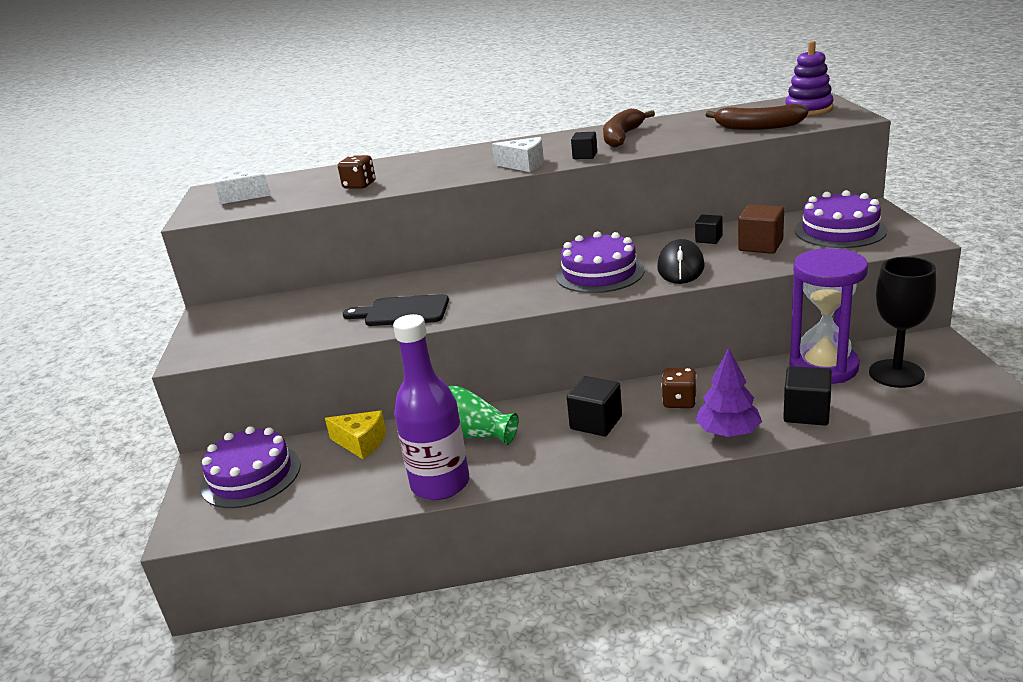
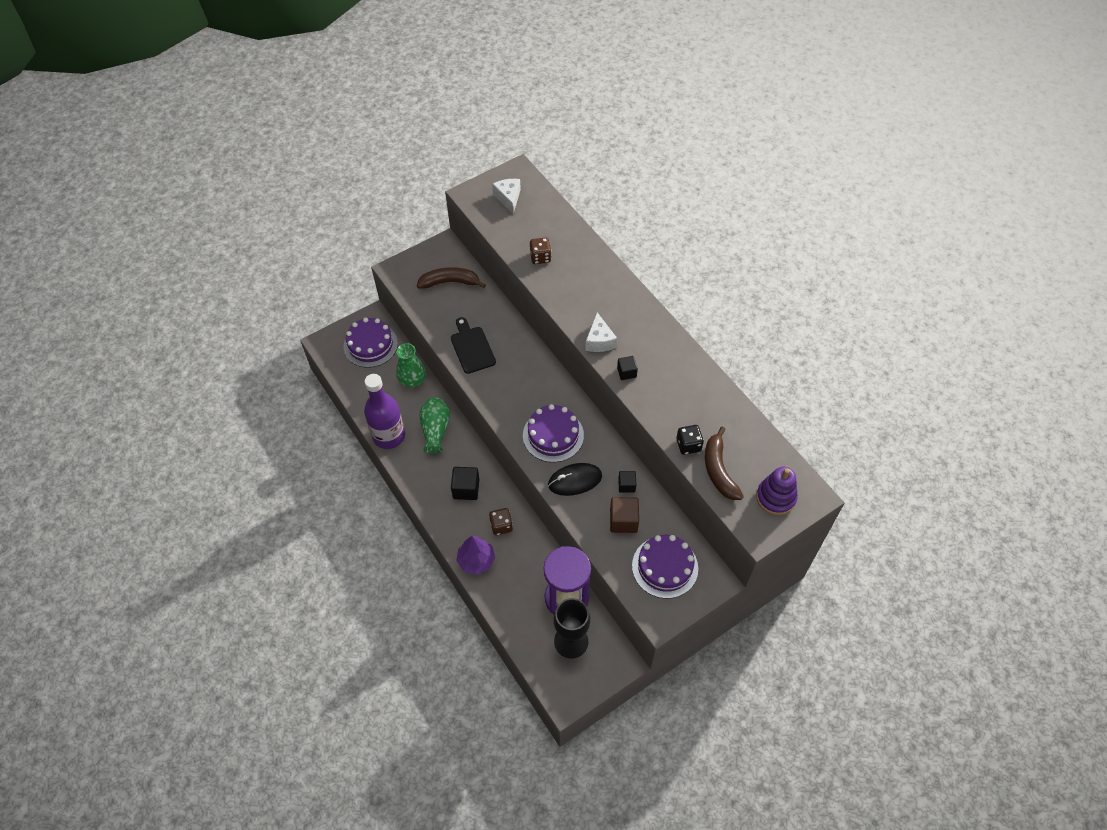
camera: 60 degrees right, 30 degrees up
(361, 443) = (412, 380): yellow cheese -> green vase
(622, 137) = (676, 382): brown banana -> brown banana (450, 282)
(714, 136) = (688, 445): none -> black dice
(806, 413) = (509, 597): black cube -> none

